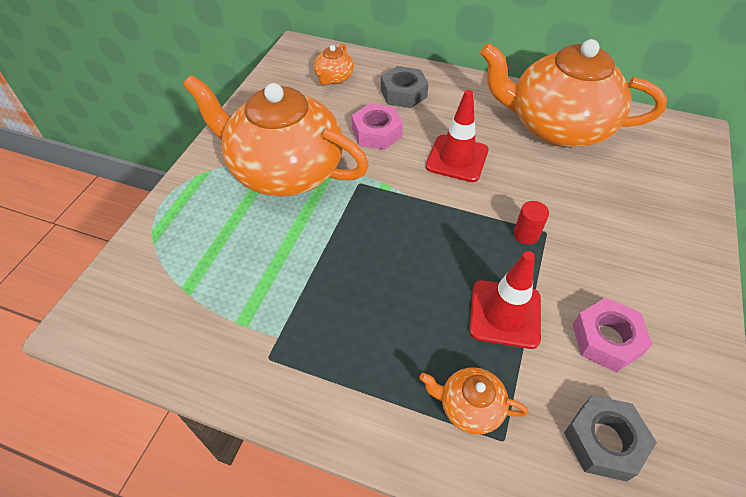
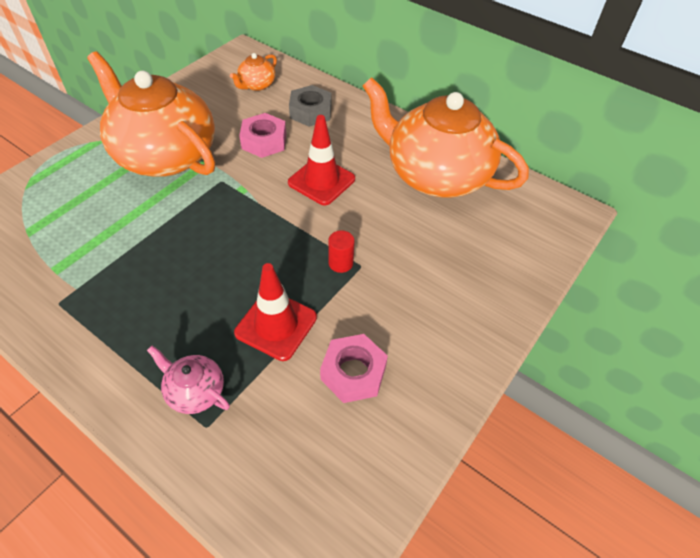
camera: 15 degrees right, 0 degrees up
(469, 407) = (195, 391): orange teapot -> pink teapot
(604, 441) = (292, 455): grey nut -> none

